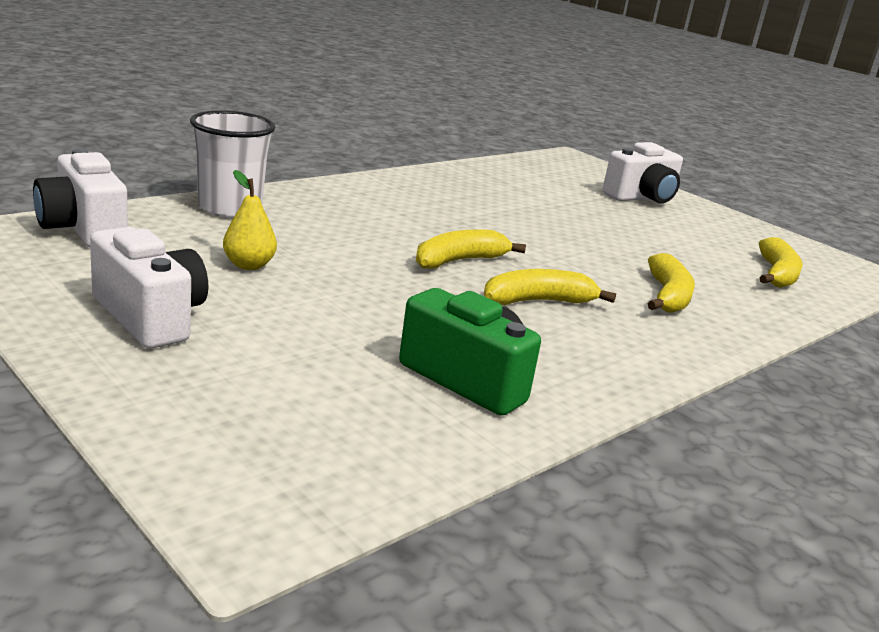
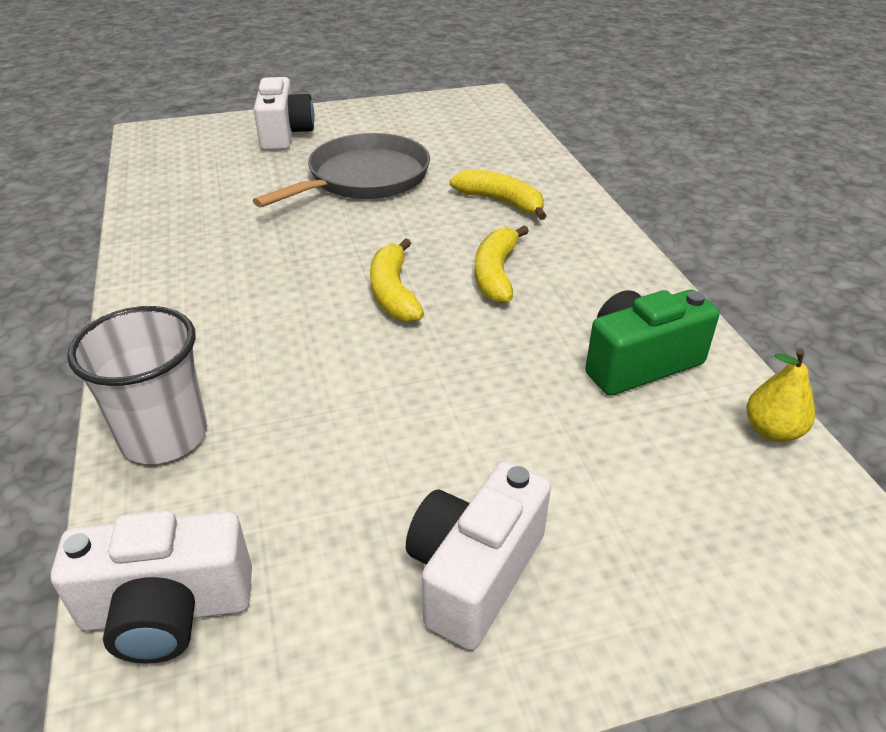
camera: 60 degrees left, 15 degrees up
(150, 317) = (474, 573): white camera -> white camera turned 45 degrees counterclockwise
(249, 265) = (353, 455): yellow pear -> yellow pear (772, 431)
(618, 234) = (364, 178): none -> grey pan
(776, 274) = (474, 136): yellow banana -> none

